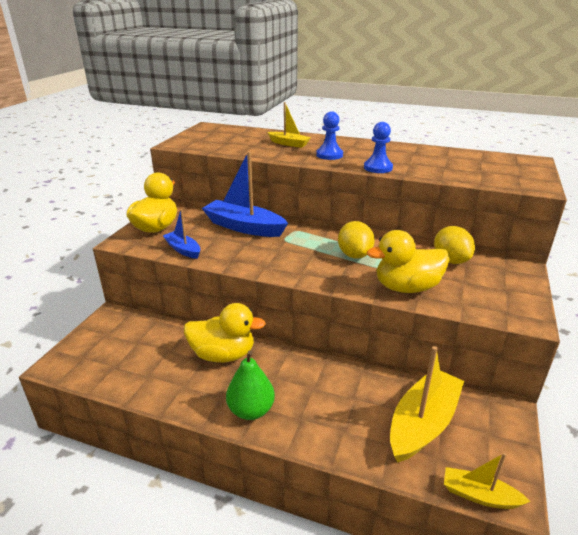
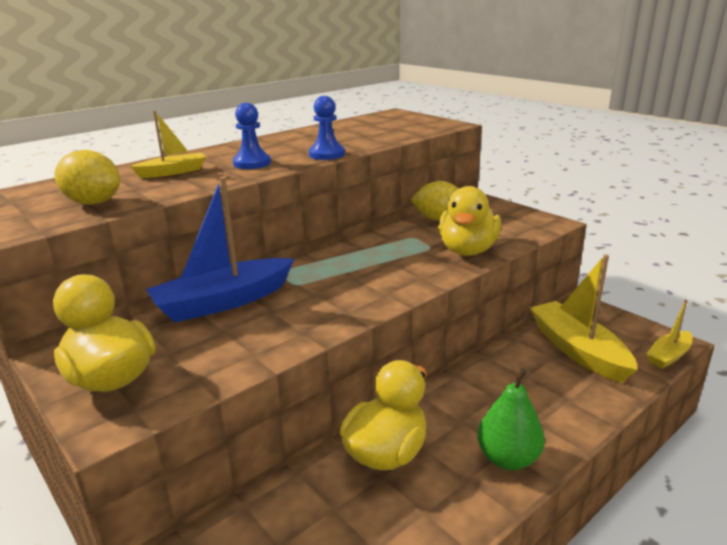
camera: 60 degrees left, 5 degrees down
(183, 250) = (223, 366): blue boat -> none
(354, 255) = (380, 255): yellow lemon -> yellow lemon (93, 203)

